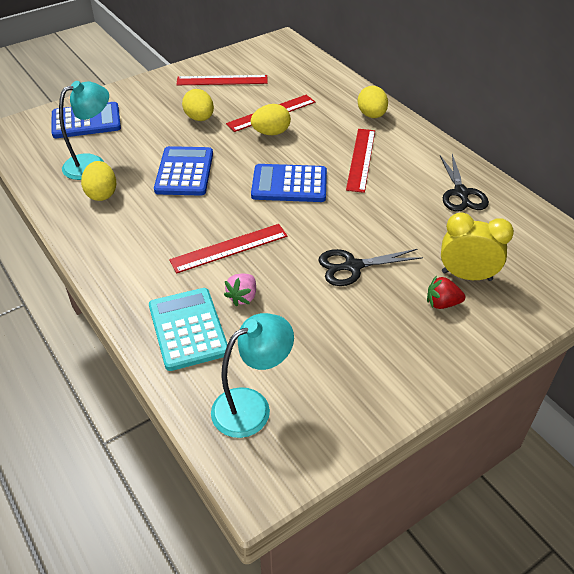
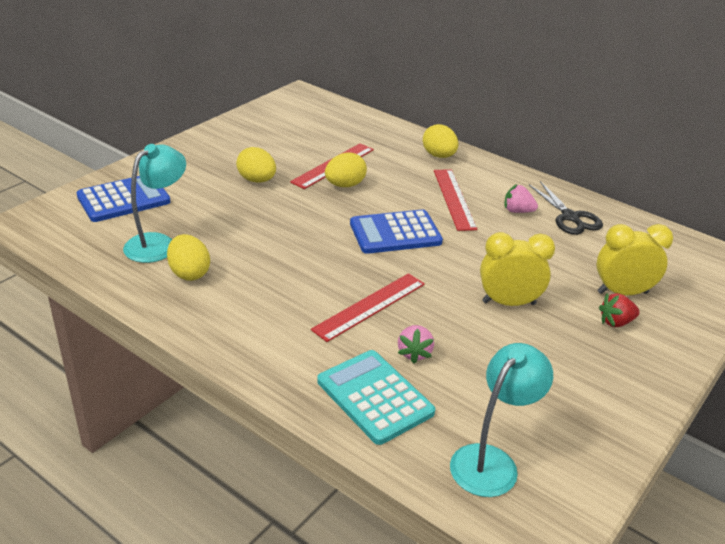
camera: 20 degrees left, 10 degrees down
(184, 172) = (272, 237): blue calculator -> none
(222, 80) = (259, 139): red ruler -> none
(352, 266) = (508, 303): black scissors -> yellow clock
(413, 180) = (517, 211): none -> pink strawberry

